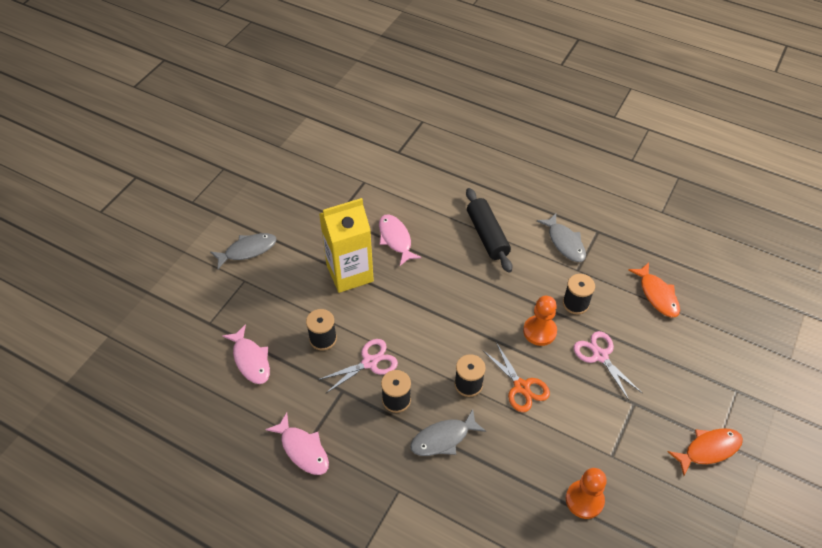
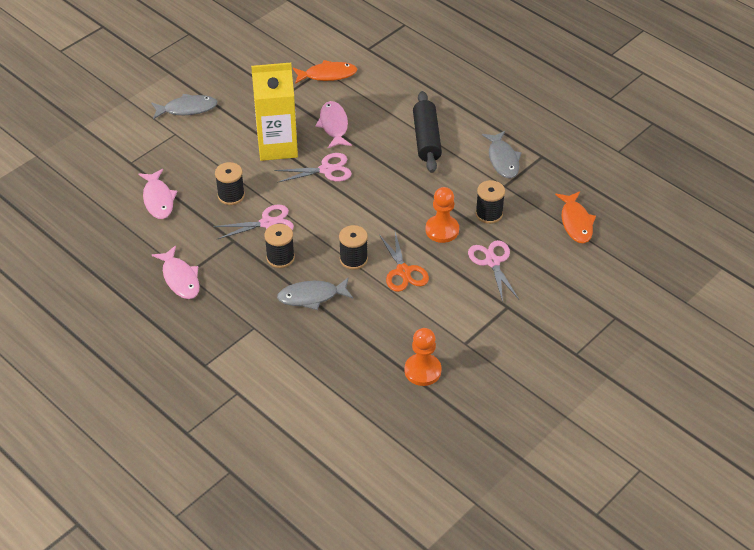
camera: 15 degrees right, 5 degrees down
(406, 289) = (326, 170): none -> pink scissors
(708, 449) = (562, 358): orange fish -> orange fish (327, 75)

